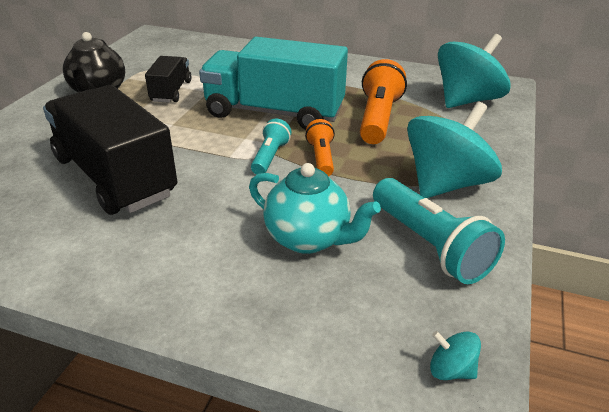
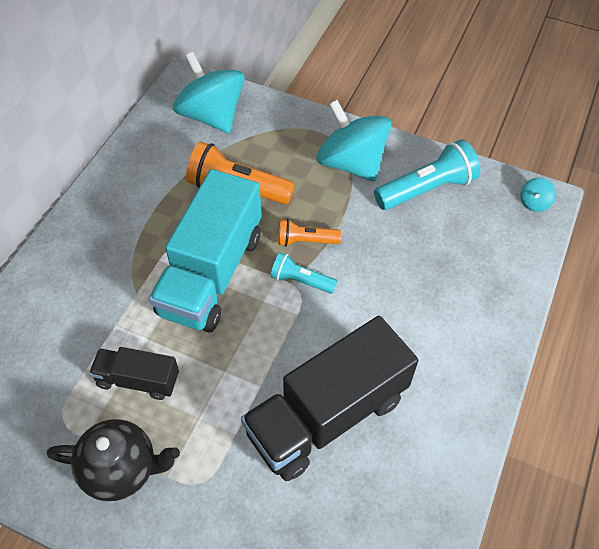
camera: 85 degrees left, 20 degrees up
(308, 239) = (421, 260): turquoise teapot -> none

